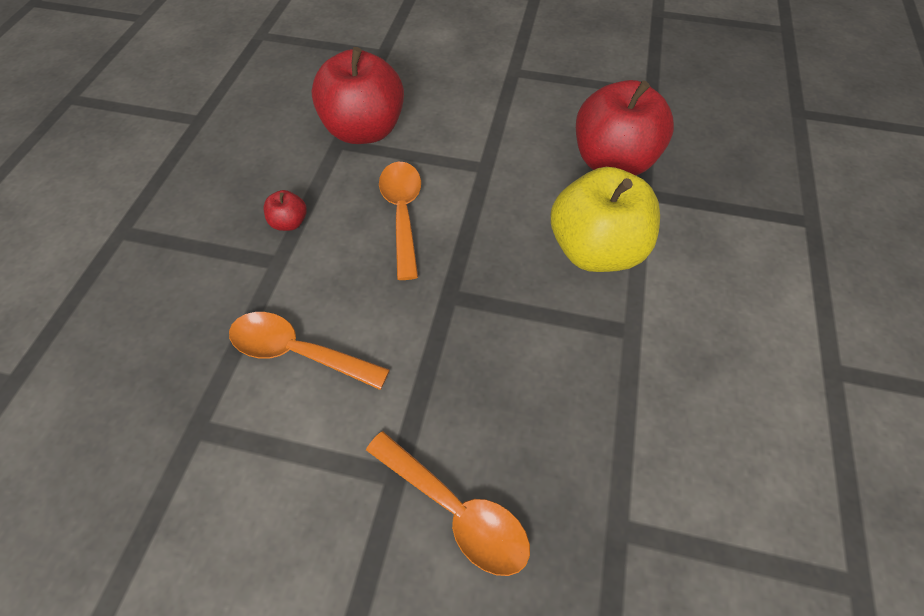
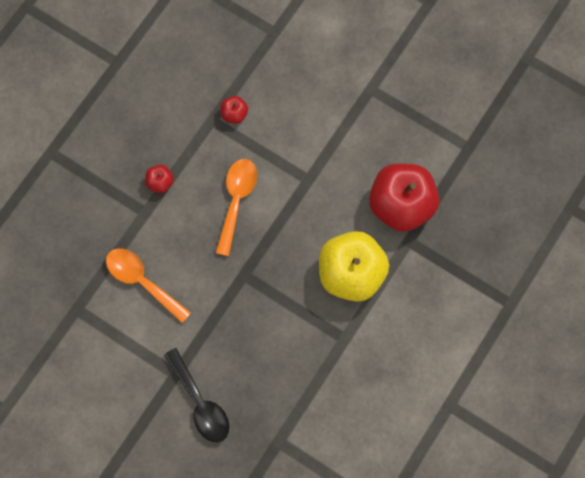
camera: 20 degrees right, 15 degrees up
(364, 130) = (234, 114): red apple -> red apple, size x0.42
(457, 510) = (200, 403): orange spoon -> black spoon

